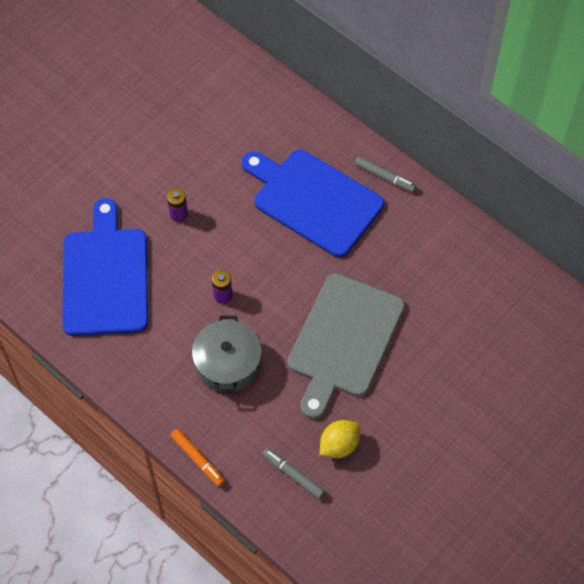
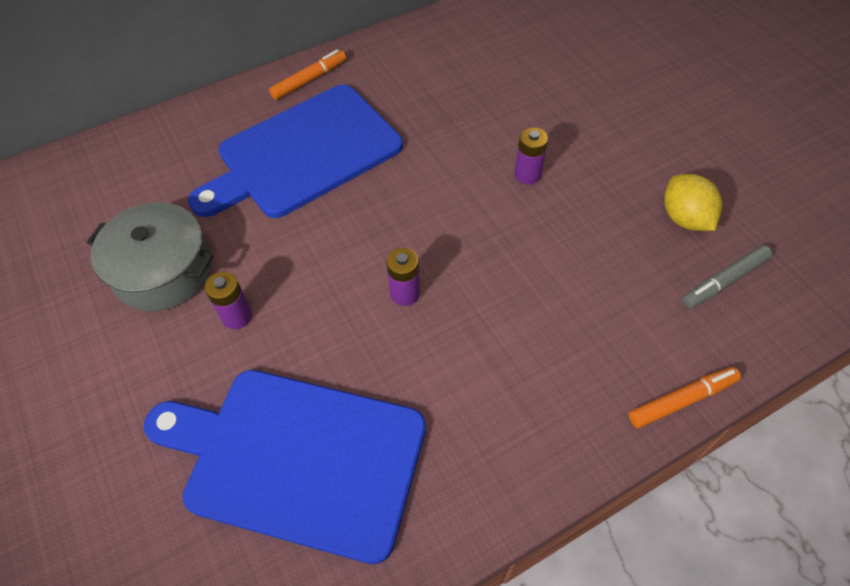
camera: 70 degrees left, 5 degrees down
(227, 363) = (523, 316): grey pot -> grey pot (163, 271)
(344, 340) = (527, 175): grey cutting board -> purple battery
(385, 177) = (309, 80): grey marker -> orange marker

